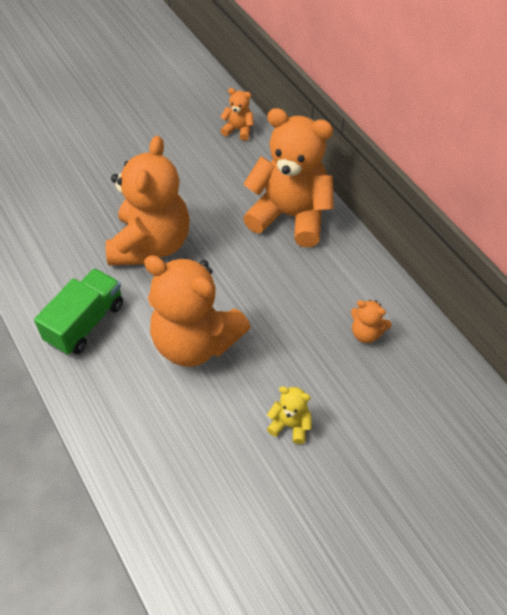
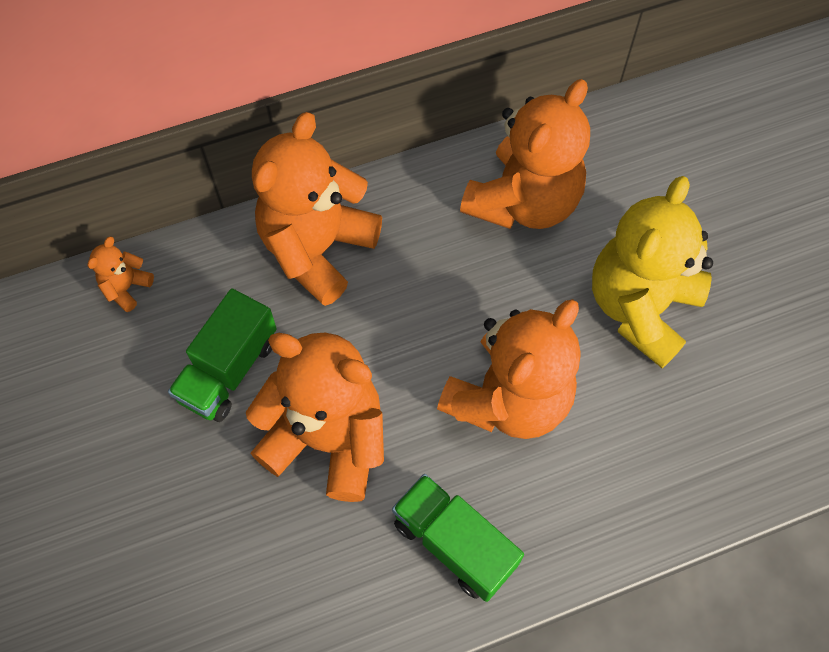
camera: 80 degrees left, 10 degrees up
(191, 187) = (229, 370): none -> green truck
(290, 425) = (640, 308): yellow teddy bear -> yellow teddy bear, size x2.38
(366, 333) = (523, 202): orange teddy bear -> orange teddy bear, size x2.38

